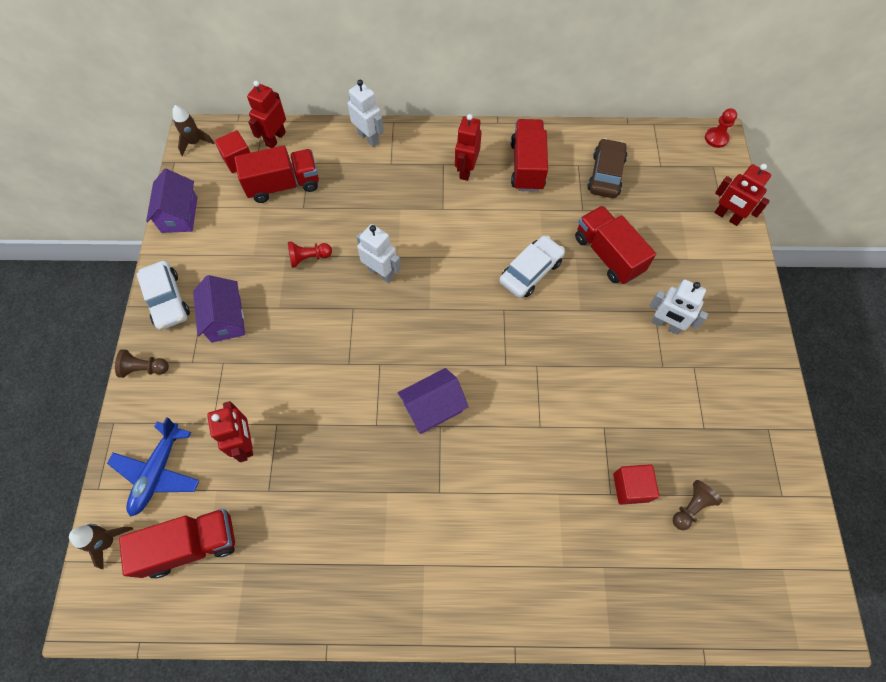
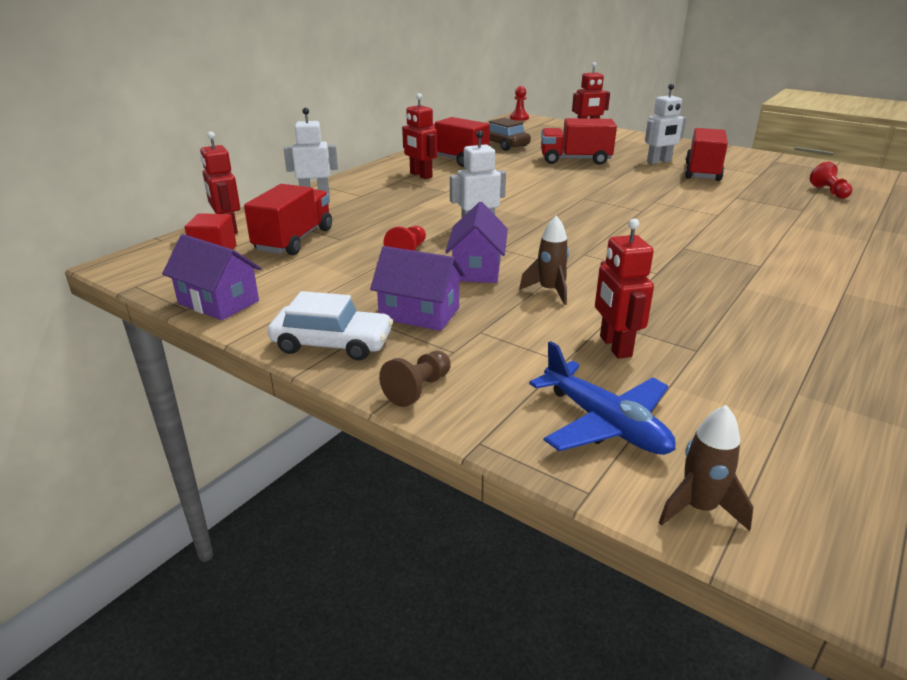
camera: 55 degrees left, 35 degrees down
(191, 545) = (748, 427): red truck -> red truck (702, 172)
(195, 143) = (136, 267): brown rocket -> brown rocket (549, 291)
(245, 443) = (614, 346): red robot -> red robot turned 120 degrees counterclockwise
(433, 407) = (660, 245): purple house -> purple house (477, 269)
(531, 271) = (557, 182): white car -> none
(631, 487) = (800, 203): red cube -> none
(691, 507) = (829, 192): brown pawn -> red pawn

